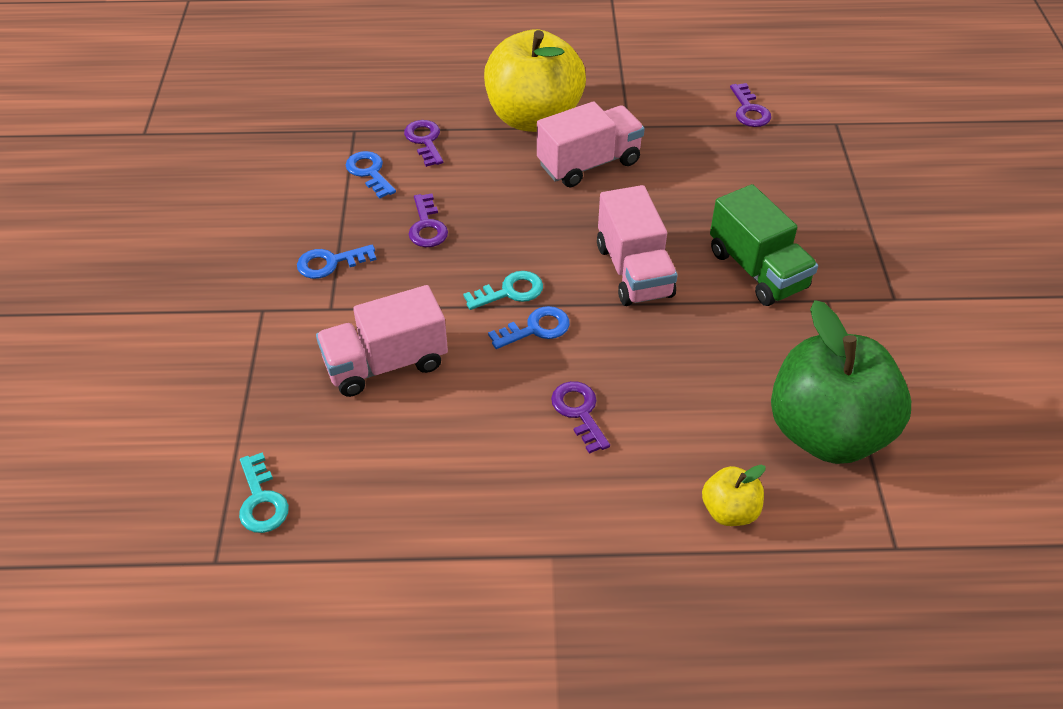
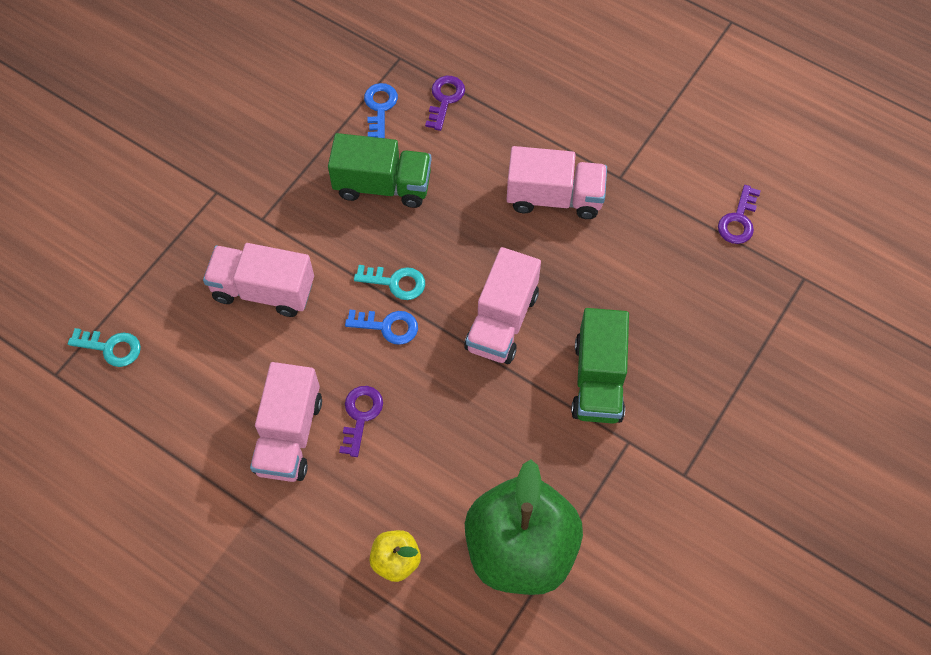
camera: 35 degrees right, 15 degrees up
(261, 500) = (111, 348): turquoise key -> turquoise key turned 90 degrees counterclockwise
(330, 263) = (290, 178): blue key -> none
(427, 226) = (383, 185): purple key -> green truck
(525, 468) = (289, 435): none -> pink truck
(534, 118) = (549, 124): yellow apple -> none

